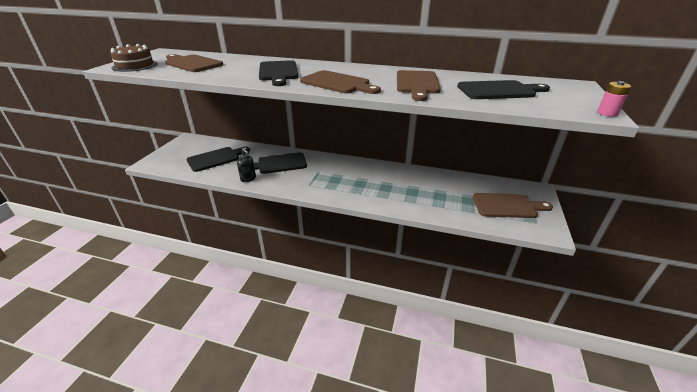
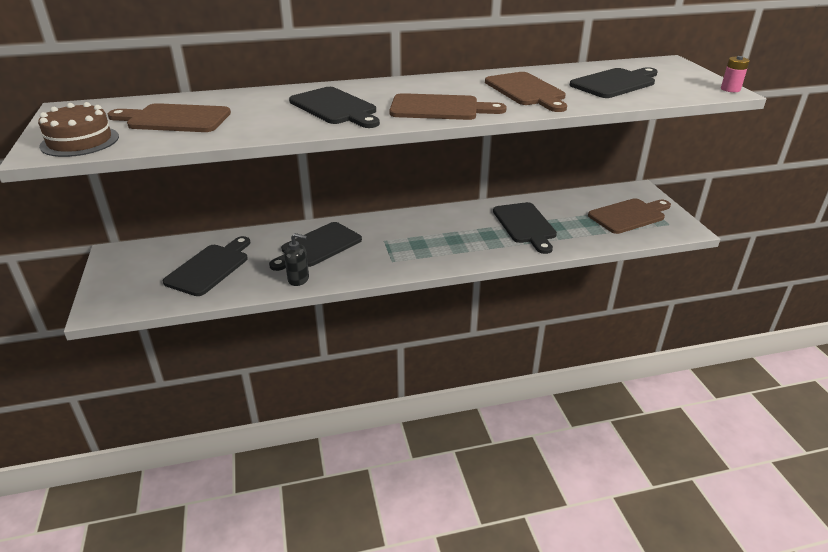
camera: 30 degrees left, 0 degrees up
(418, 189) = (525, 225): none -> black cutting board

